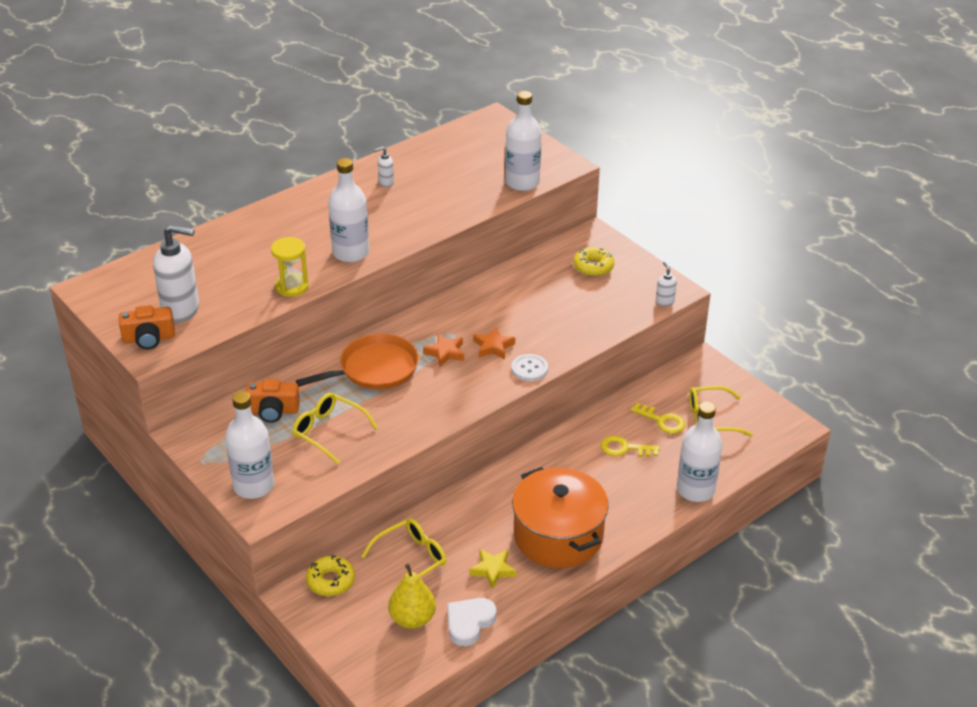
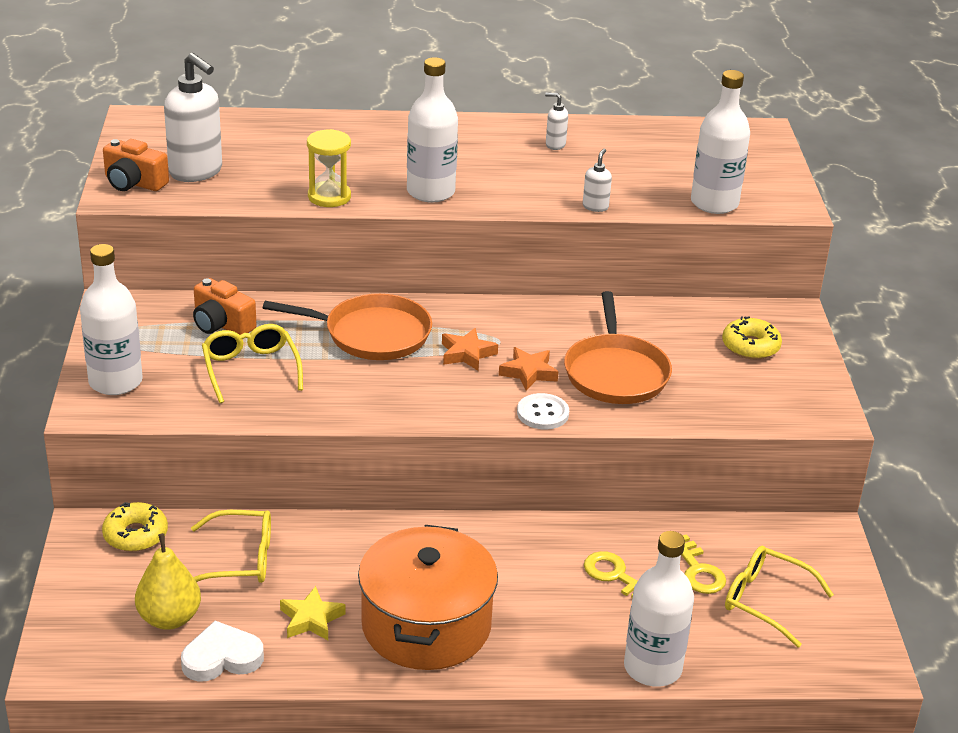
camera: 35 degrees right, 5 degrees down
(540, 321) = (615, 372): none -> orange pan
(664, 301) = (799, 421): white soap dispenser -> white soap dispenser (595, 207)

